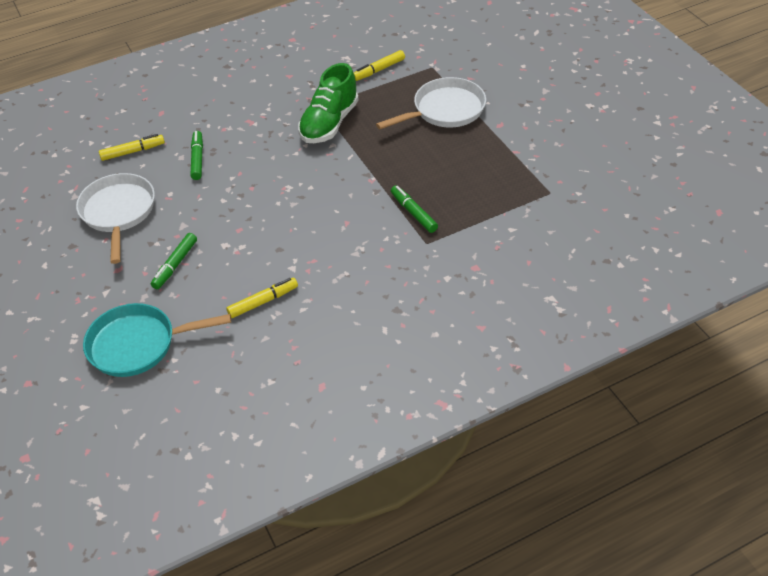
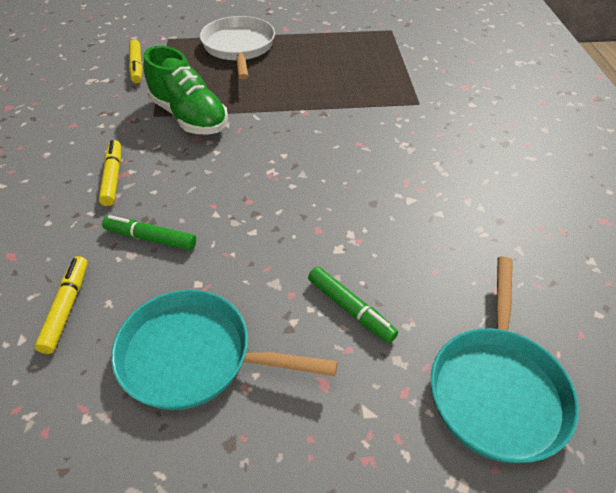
camera: 70 degrees left, 0 degrees up
(118, 213) = (195, 356): white pan -> turquoise pan
(263, 301) = (457, 237): yellow marker -> yellow marker (113, 177)
(413, 213) = (372, 100): green marker -> none

